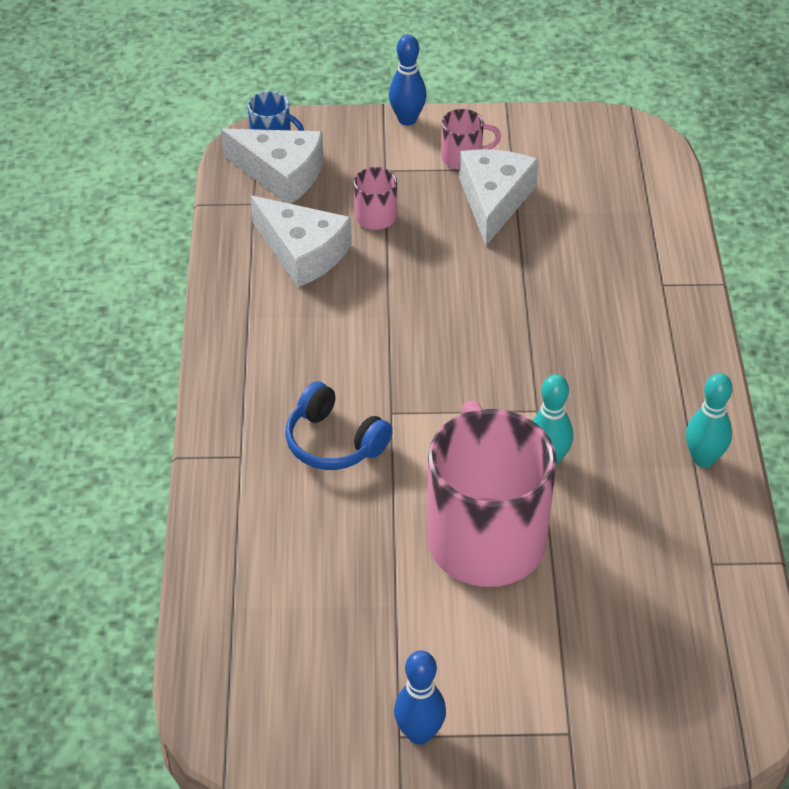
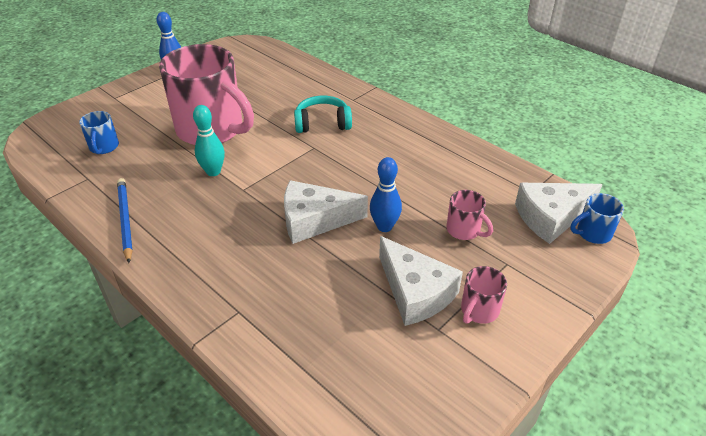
camera: 135 degrees right, 5 degrees down
(303, 252) = (464, 185): white cheese -> white cheese (314, 220)
(334, 442) = (322, 123): blue headphones -> turquoise headphones
(407, 119) = (557, 313): blue bowling pin -> blue bowling pin (384, 226)
(657, 611) = (104, 147): none -> blue mug
(703, 459) = (125, 220): turquoise bowling pin -> blue pencil

